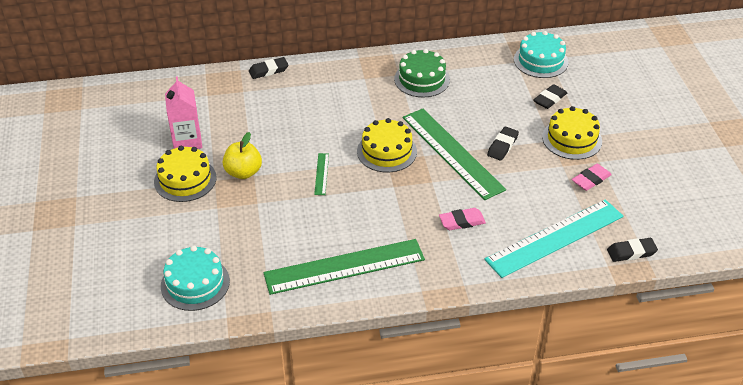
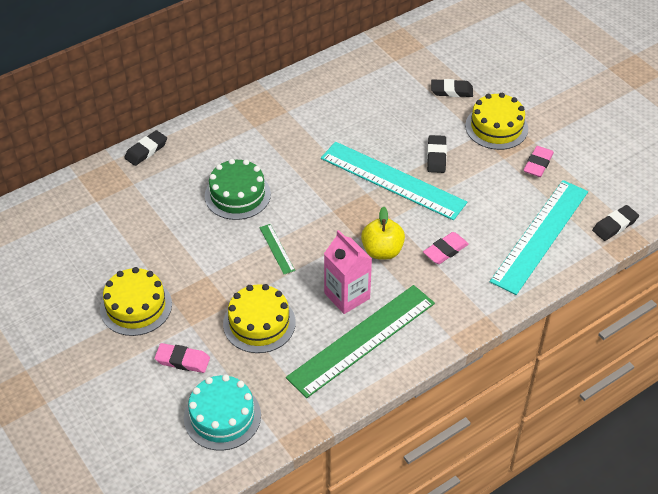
camera: 25 degrees left, 5 degrees up
(187, 141) = (109, 262): pink carton -> pink carton (347, 296)
(193, 231) = (182, 360): none -> pink eraser
(243, 172) = (194, 276): yellow apple -> yellow apple (382, 251)
(387, 151) = (327, 201): yellow cake -> yellow cake (259, 323)
(422, 79) = (314, 109): green cake -> green cake (237, 195)
(452, 152) = (392, 180): green ruler -> turquoise ruler
(540, 61) = (418, 51): turquoise cake -> none
(550, 99) = (451, 91): black eraser -> black eraser turned 75 degrees clockwise

